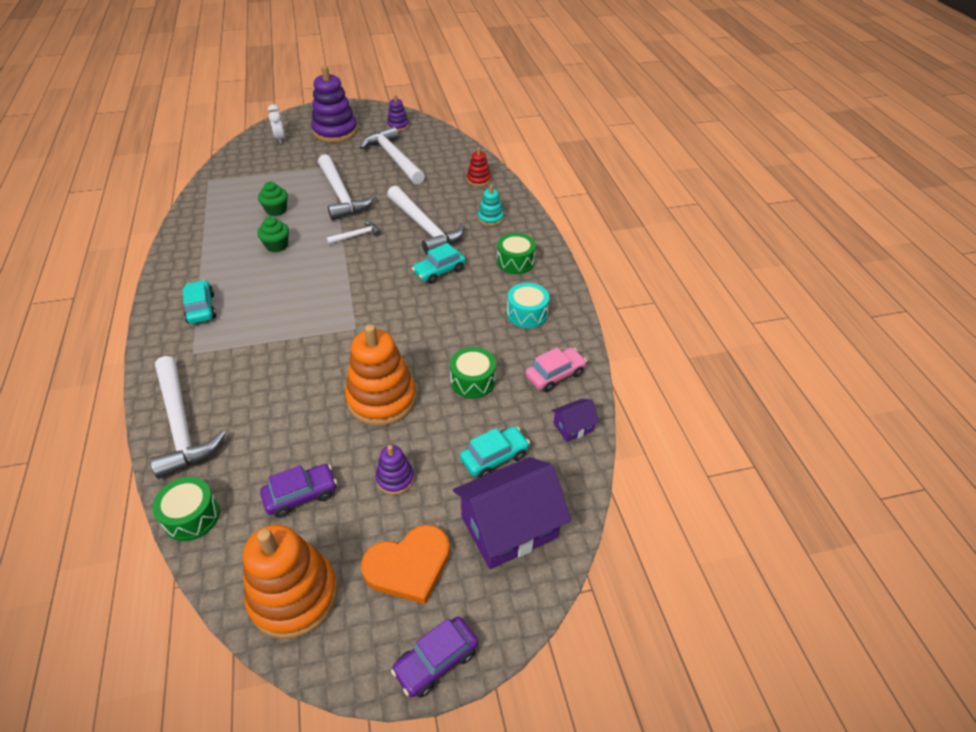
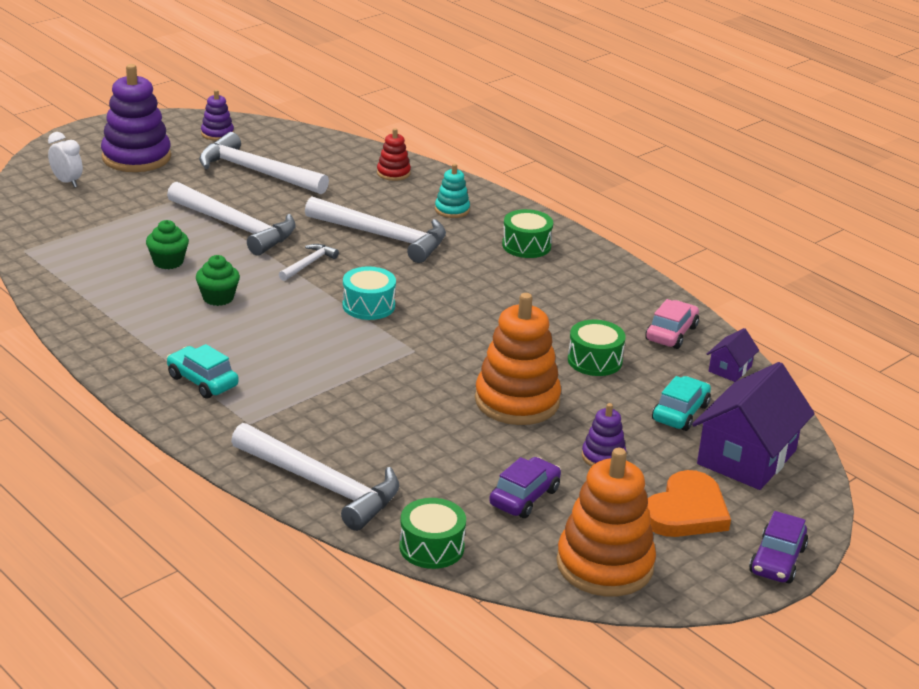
camera: 30 degrees left, 15 degrees down
(439, 271) = (450, 275): turquoise car -> none
(527, 313) = (589, 289): turquoise drum -> turquoise drum (368, 306)

